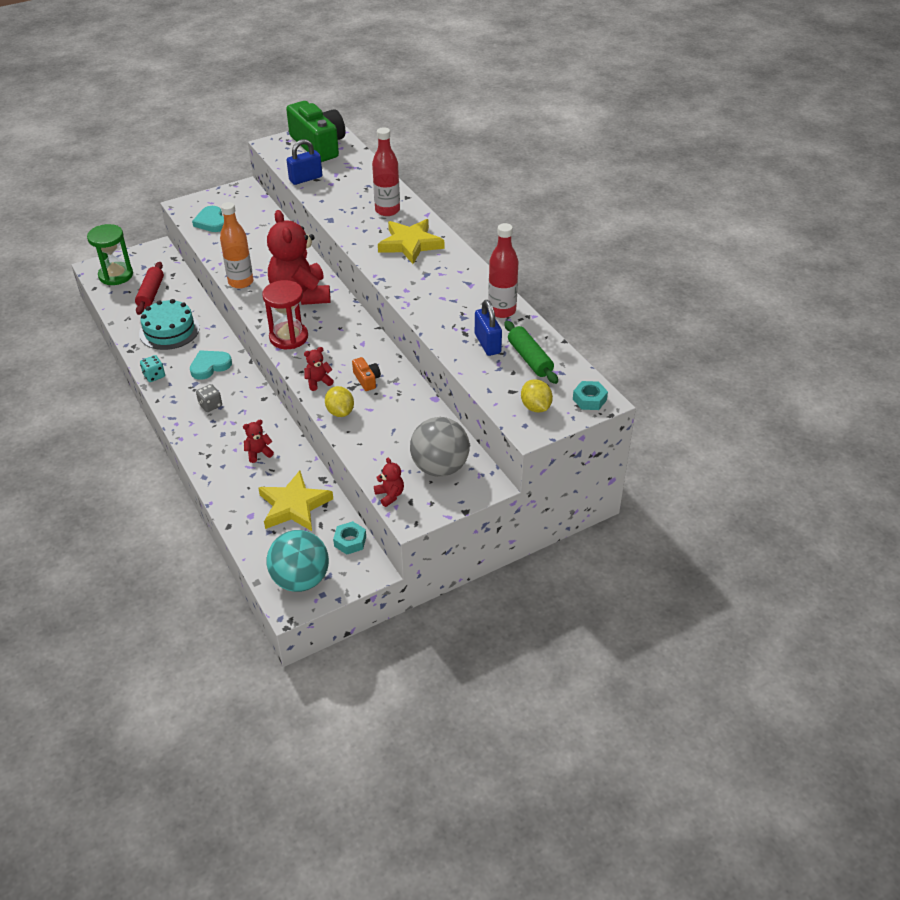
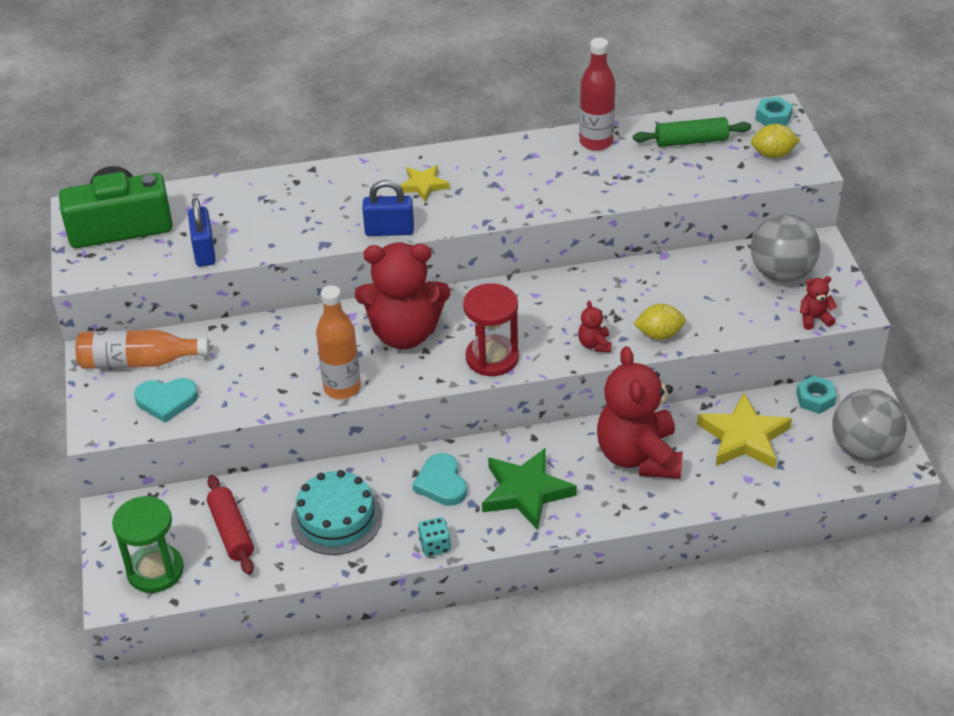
camera: 70 degrees left, 0 degrees up
(151, 294) = (231, 531): red rolling pin -> red rolling pin turned 45 degrees clockwise
(210, 405) = (526, 492): grey dice -> green star
(242, 204) = (139, 362): none -> orange bottle
(258, 453) = (639, 456): red teddy bear -> red teddy bear, size x2.50
(300, 580) = (864, 449): turquoise ball -> grey ball
(367, 380) = (608, 302): orange camera -> none
(387, 210) = (334, 191): red bottle -> none
(410, 244) = (423, 185): yellow star -> yellow star, size x0.57
(487, 344) = (652, 164): blue padlock -> blue padlock (389, 230)

